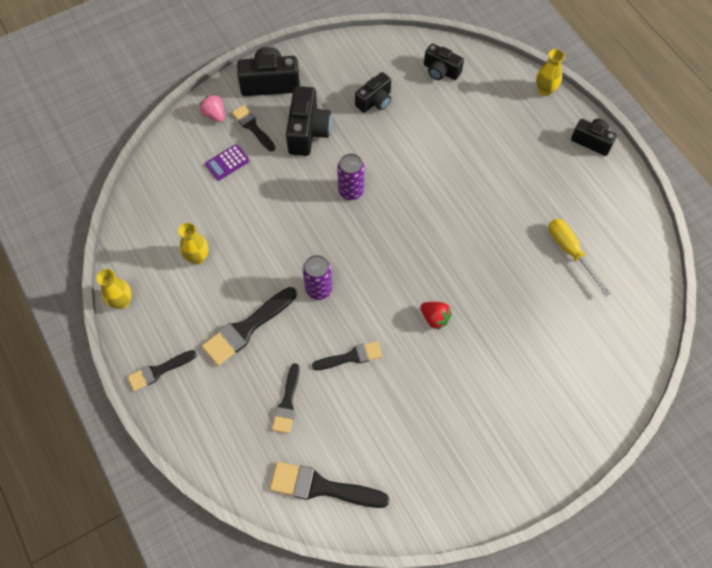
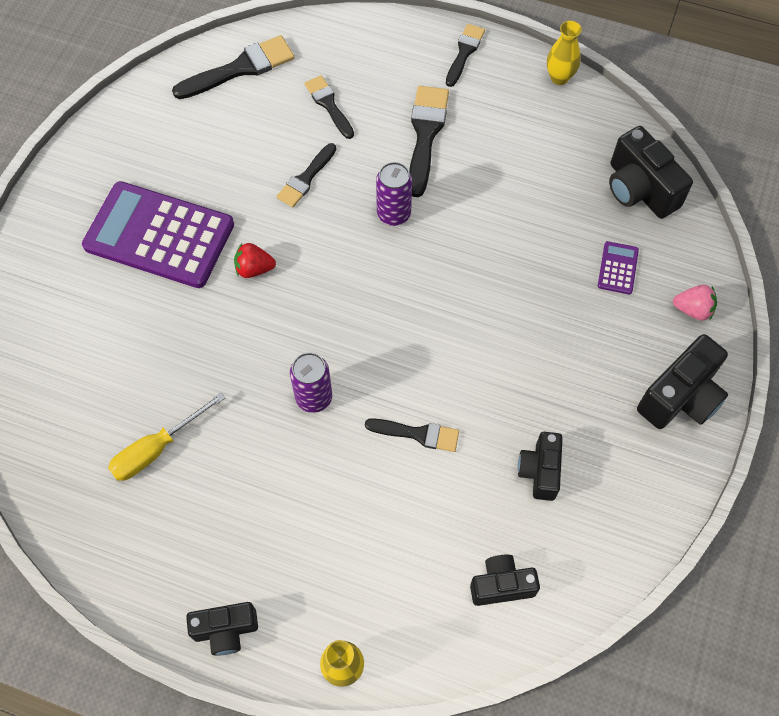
camera: 140 degrees right, 0 degrees up
(197, 257) = (538, 159): yellow vase -> none
(252, 127) = (637, 327): black brush -> black brush (417, 434)
(308, 132) = (574, 369): black camera -> black camera (639, 189)
(351, 191) = (458, 336): purple can -> purple can (314, 397)
(479, 388) = (159, 236): none -> purple calculator
(570, 252) = (157, 448): yellow screwdriver -> yellow screwdriver turned 120 degrees clockwise

